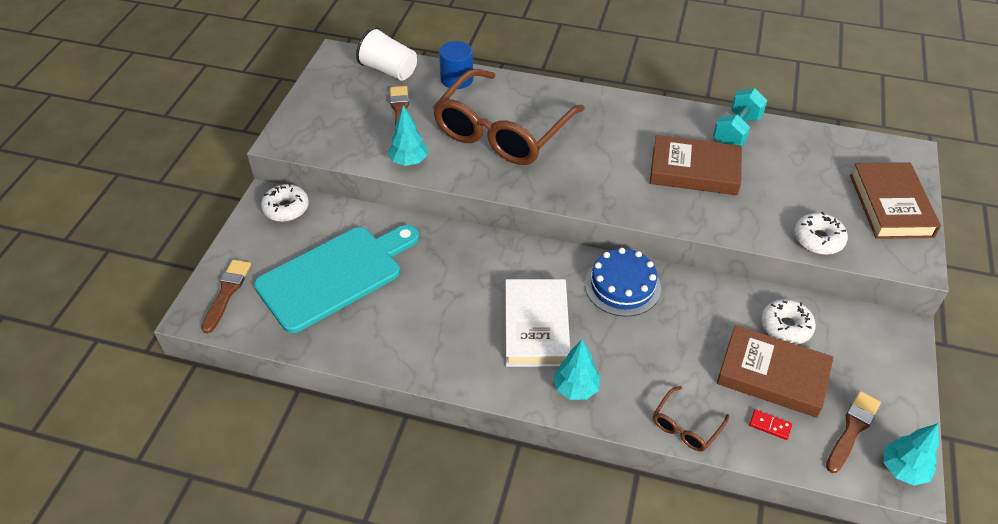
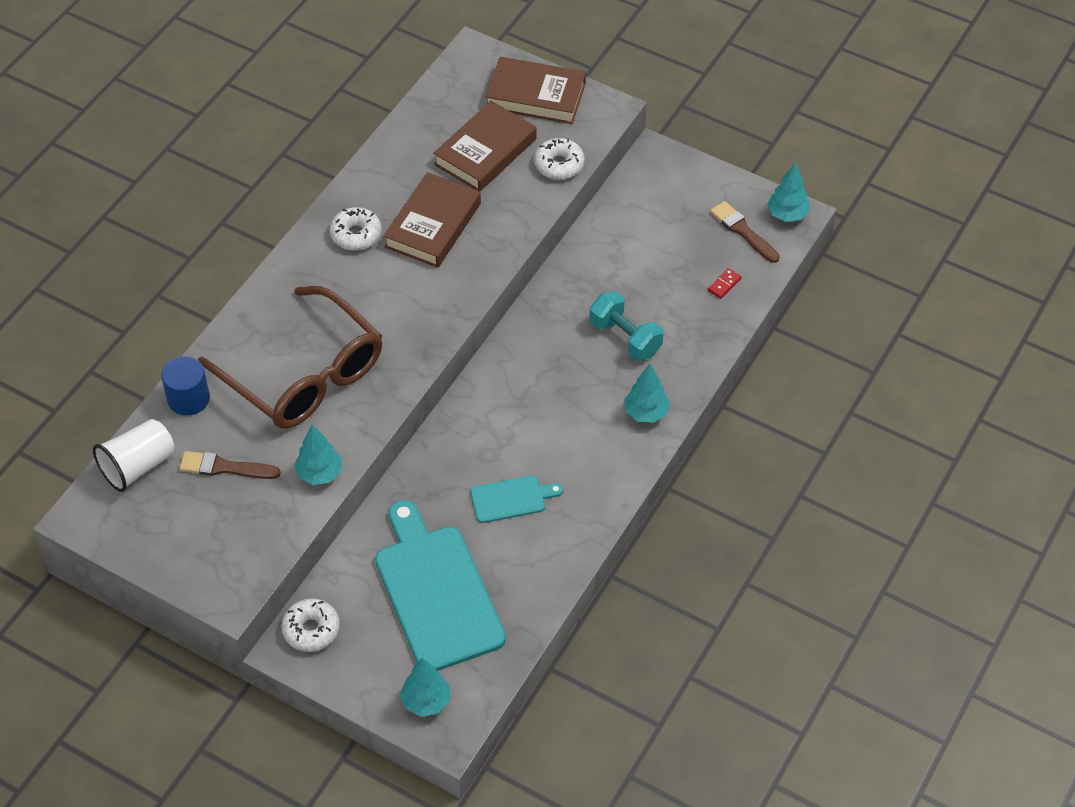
camera: 75 degrees left, 5 degrees up
(227, 292) = (426, 701): brown brush -> turquoise tree
(443, 305) = (511, 499): none -> turquoise cutting board
(536, 327) = (565, 426): white book -> none
(622, 286) = (536, 342): blue cake -> none
(686, 426) = (708, 343): brown glasses -> none
(736, 131) = (388, 171): turquoise dumbbell -> turquoise dumbbell (625, 338)
(772, 375) = (674, 264): brown book -> brown book (485, 151)
(786, 327) = (626, 234): white donut -> white donut (356, 234)

